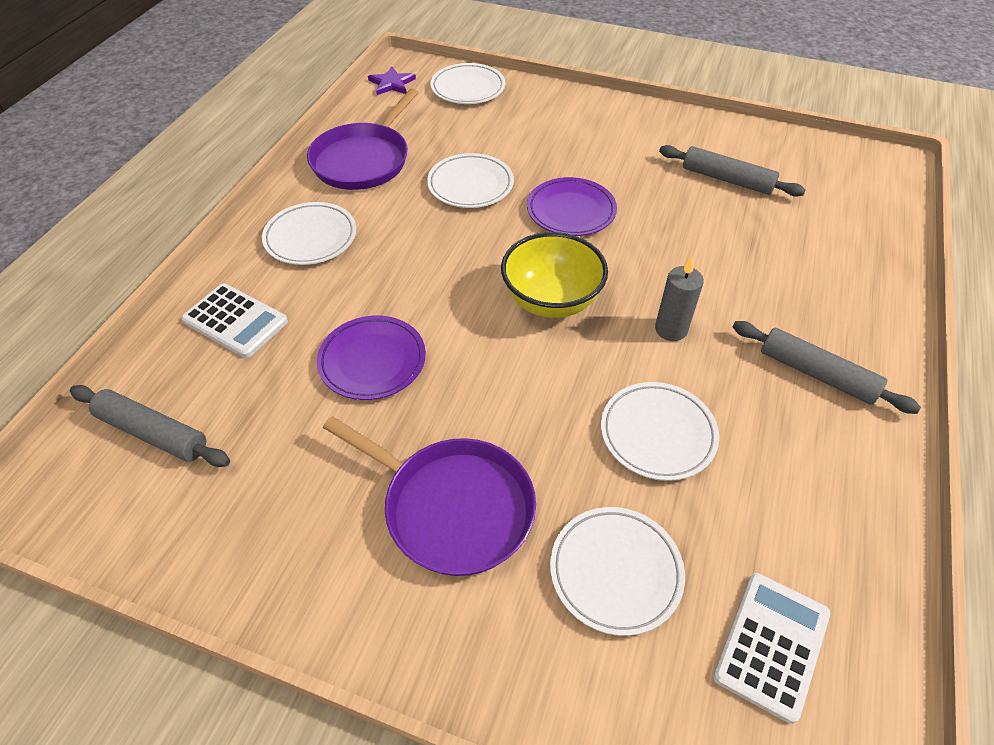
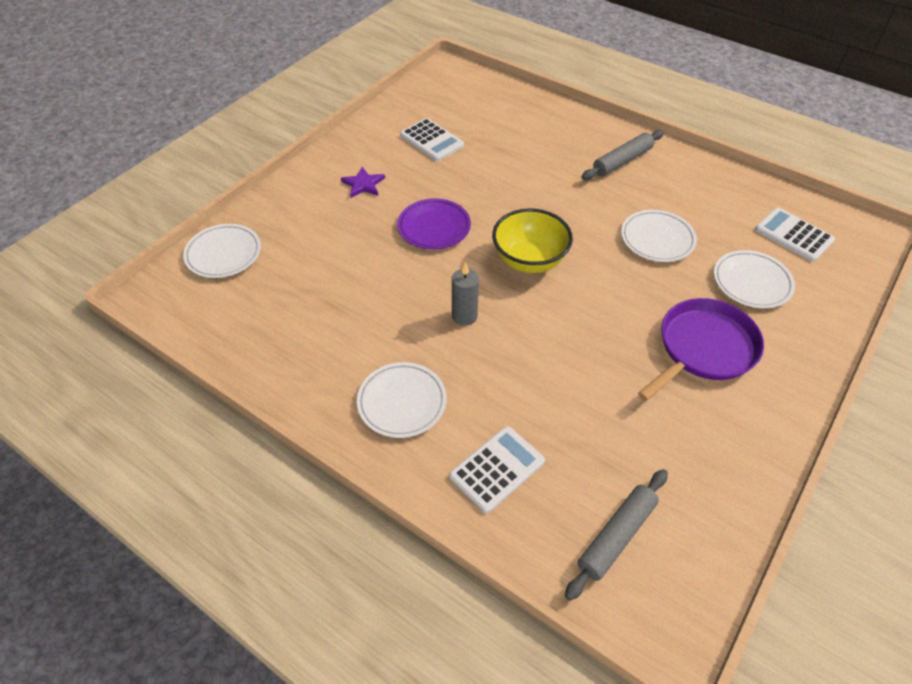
camera: 75 degrees left, 0 degrees up
(363, 160) = (300, 349): purple pan -> none
(372, 361) = (566, 375): purple plate -> none
(392, 83) = (177, 309): purple star -> purple star (363, 184)
(470, 185) = (374, 279): white plate -> none
(671, 329) = (572, 209): grey candle -> grey candle (464, 316)
(727, 179) = (431, 140): grey rolling pin -> white calculator

